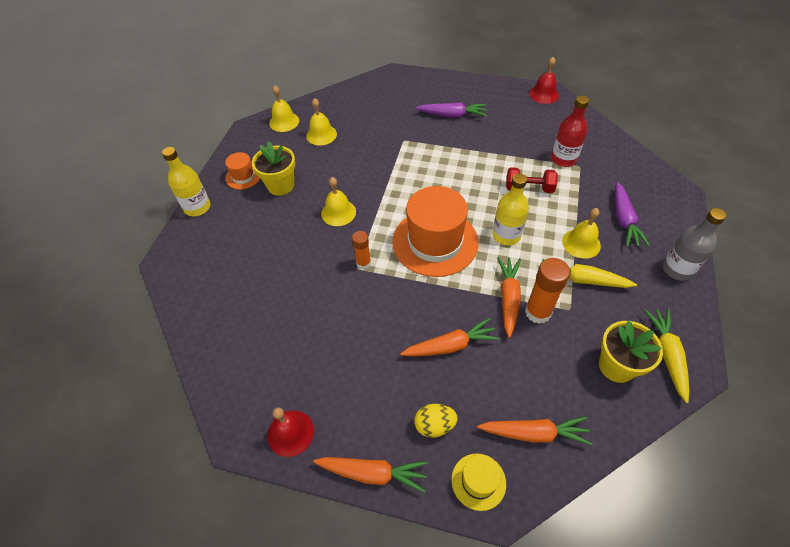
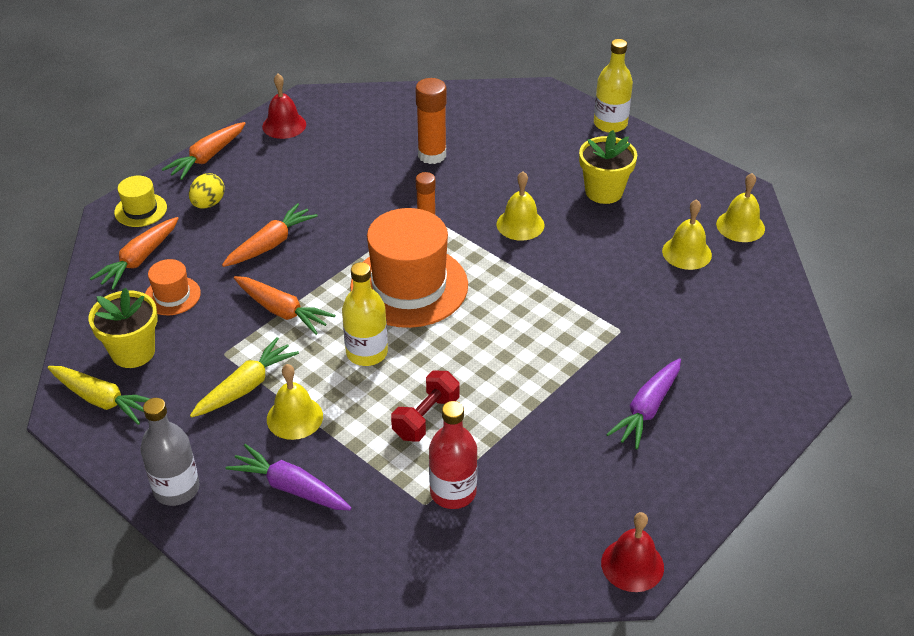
camera: 115 degrees right, 10 degrees down
(243, 176) = (643, 167): orange hat -> orange hat (172, 296)
(450, 345) = (270, 244): orange carrot -> orange carrot turned 150 degrees counterclockwise
(538, 312) = (244, 325): orange glue stick -> orange glue stick (432, 155)

